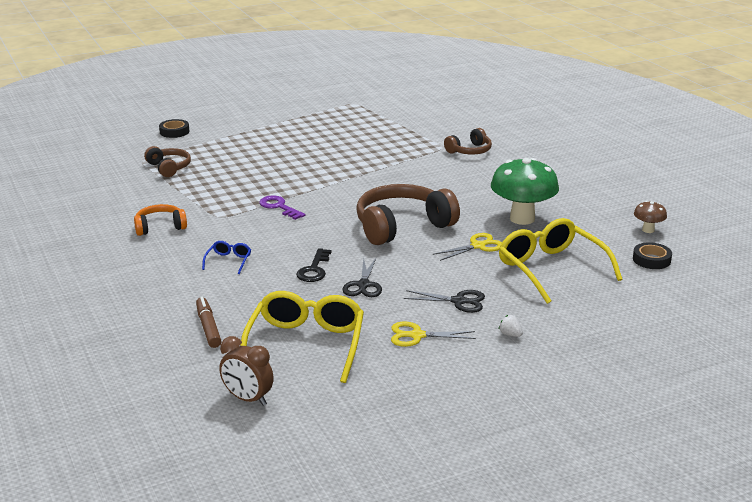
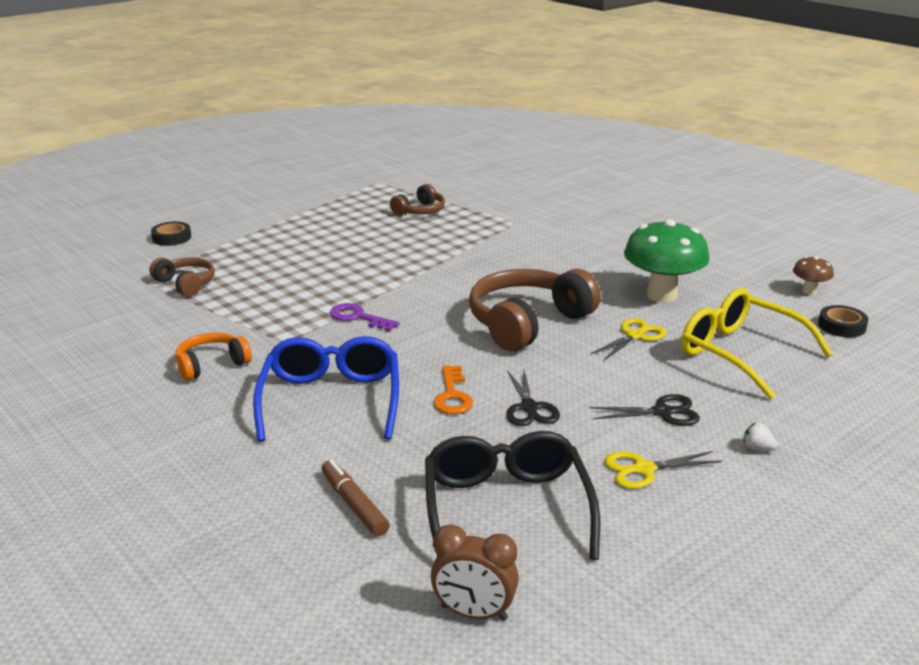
camera: 15 degrees left, 0 degrees up
(228, 261) = (331, 400): blue glasses -> blue glasses, size x2.31
(306, 345) = (506, 509): yellow glasses -> black glasses
(314, 269) = (452, 395): black key -> orange key
(470, 151) = (546, 223): brown headphones -> brown headphones (420, 211)

